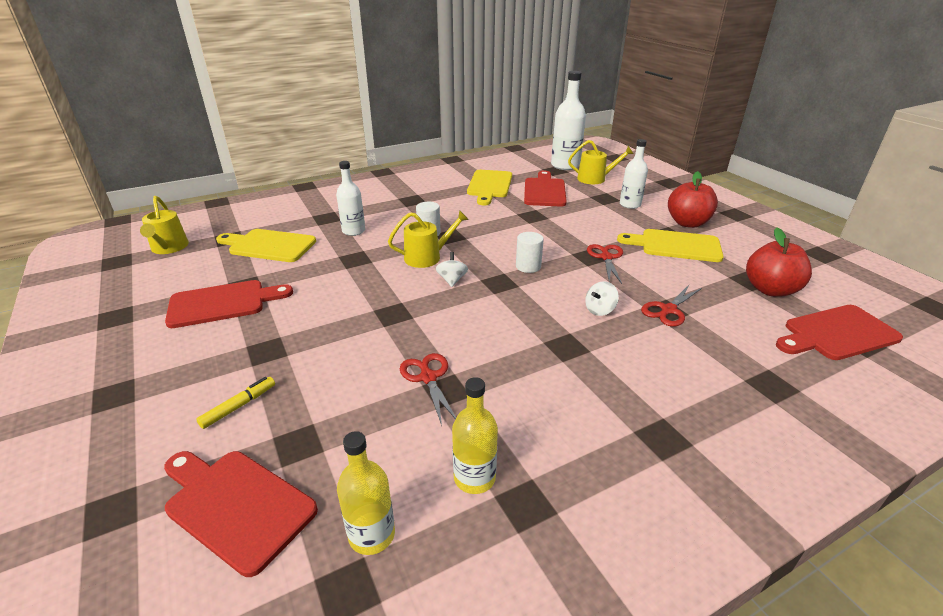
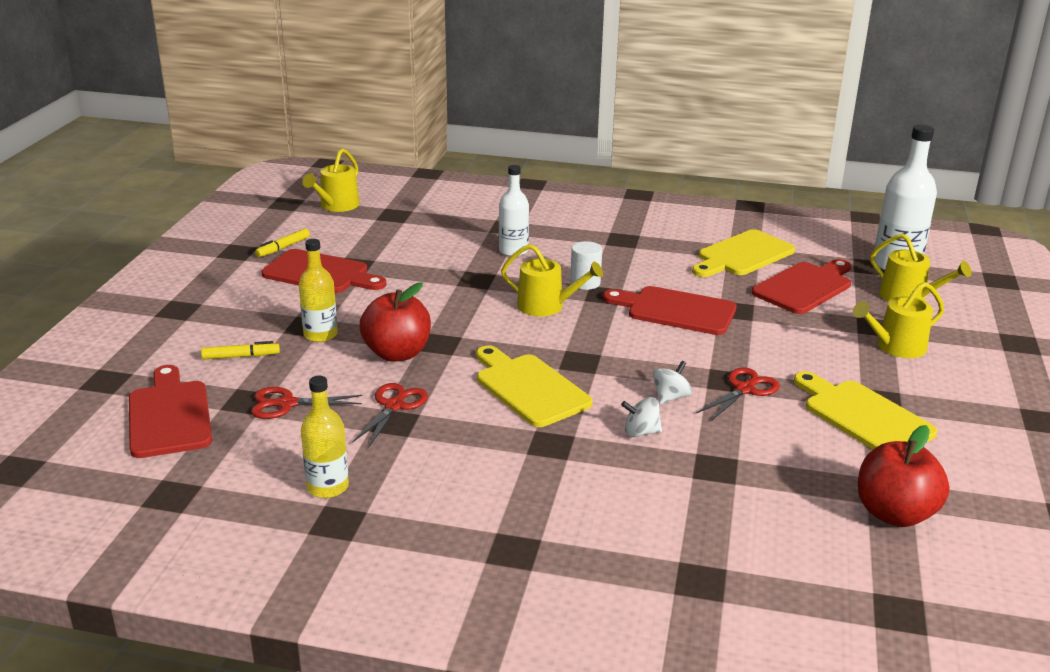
camera: 40 degrees right, 5 degrees down
(159, 297) = (283, 248): none -> yellow marker
(269, 245) = (418, 236): yellow cutting board -> yellow cutting board (529, 388)
(372, 535) = (220, 477): yellow bottle -> yellow bottle (320, 335)
(452, 280) = (537, 338): white spinning top -> white spinning top (670, 397)
(528, 266) = (636, 359): white cylinder -> none
(630, 204) = (896, 347): white bottle -> yellow watering can
(668, 310) = (718, 469): red scissors -> red scissors (287, 404)
(687, 223) = (937, 400): red apple -> red apple (397, 353)
(837, 333) = (885, 590): red cutting board -> red cutting board (676, 310)

